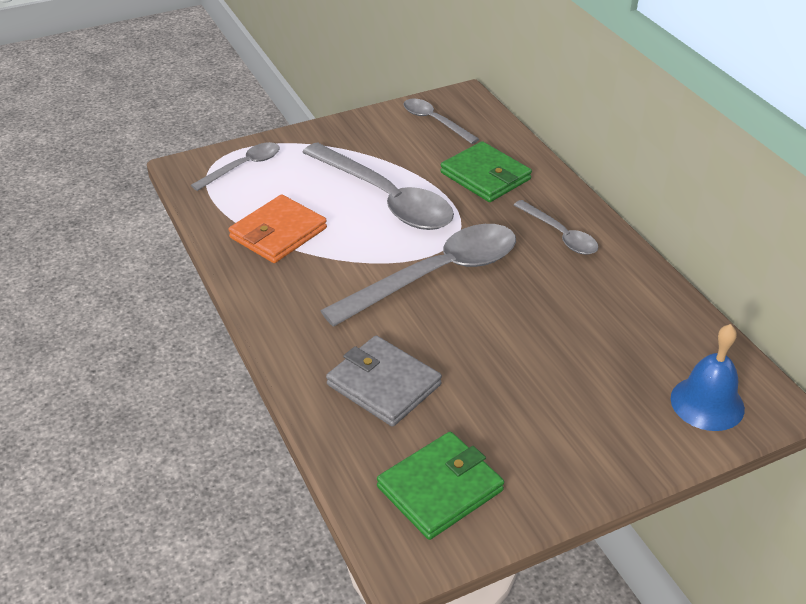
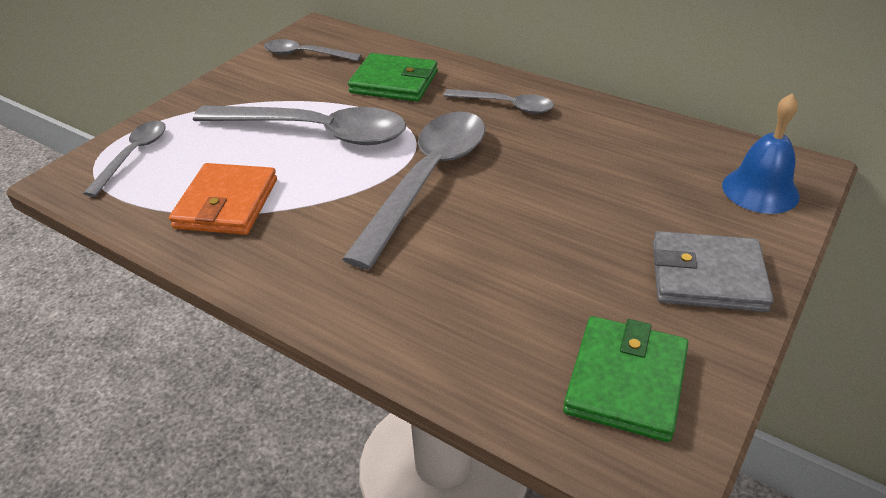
camera: 30 degrees left, 0 degrees up
(384, 384) = (472, 304): grey wallet -> grey wallet (707, 276)

